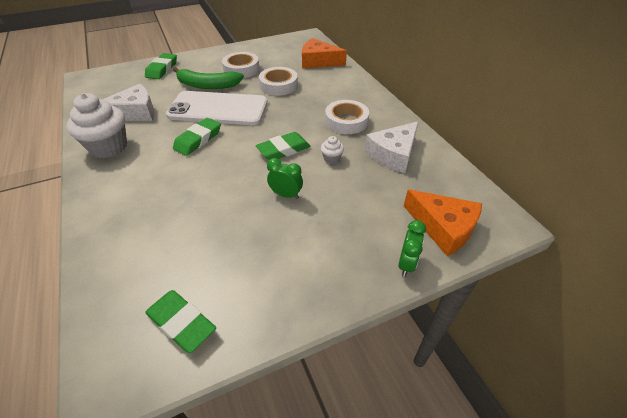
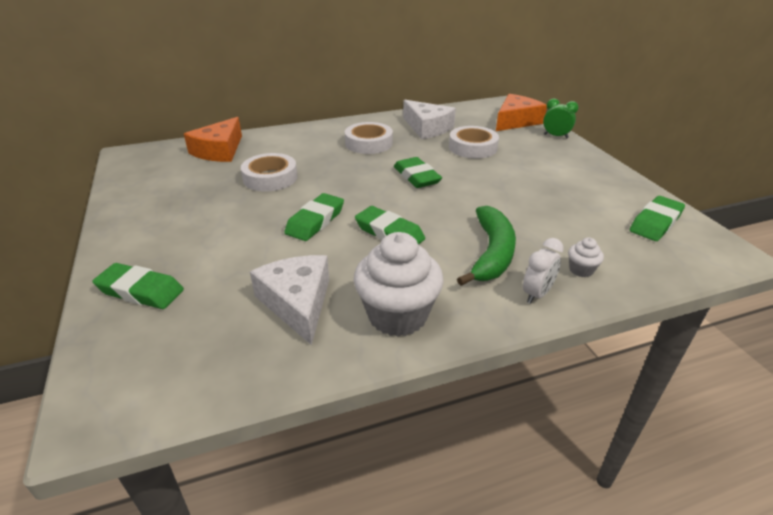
camera: 85 degrees left, 10 degrees down
(103, 210) = (537, 294): none -> white clock
(207, 85) = (239, 234): green banana -> green banana (492, 253)
(218, 109) = (315, 221): white phone -> green eraser
(241, 69) = (201, 206): white tape -> white tape (472, 147)
(286, 195) = (489, 177): green clock -> none
(331, 158) = (433, 154): white cupcake -> white cupcake (581, 270)

